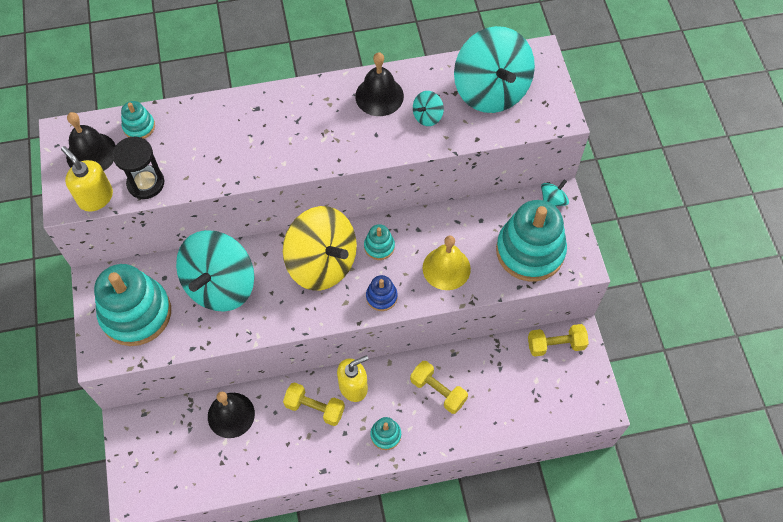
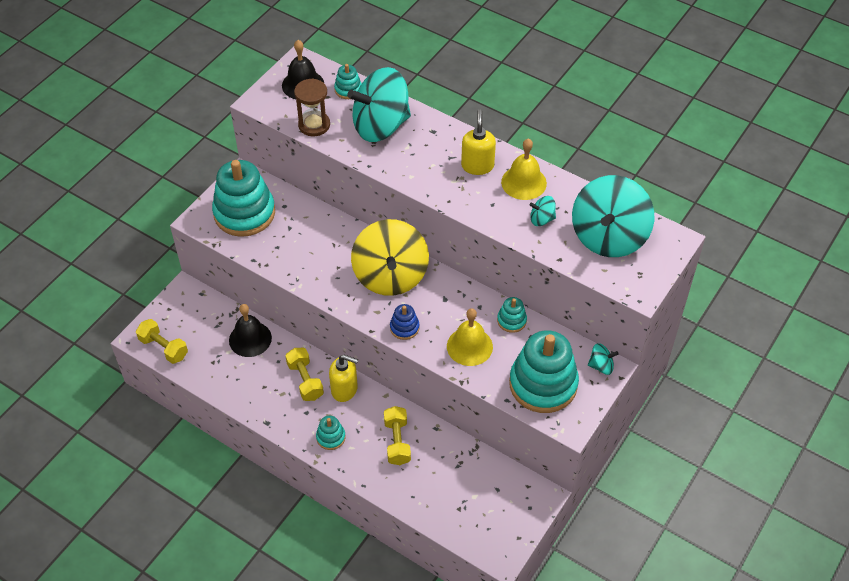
camera: 45 degrees right, 10 degrees down
(95, 197) = (276, 111): yellow soap dispenser -> yellow soap dispenser (477, 166)
(146, 183) = (314, 125): black hourglass -> brown hourglass
(220, 285) = (312, 237): turquoise spinning top -> turquoise spinning top (380, 126)
(379, 96) = (523, 182): black bell -> yellow bell
(379, 246) = (440, 296): turquoise stacking toy -> turquoise stacking toy (511, 320)
(555, 345) = (517, 486): yellow dumbbell -> yellow dumbbell (163, 348)

